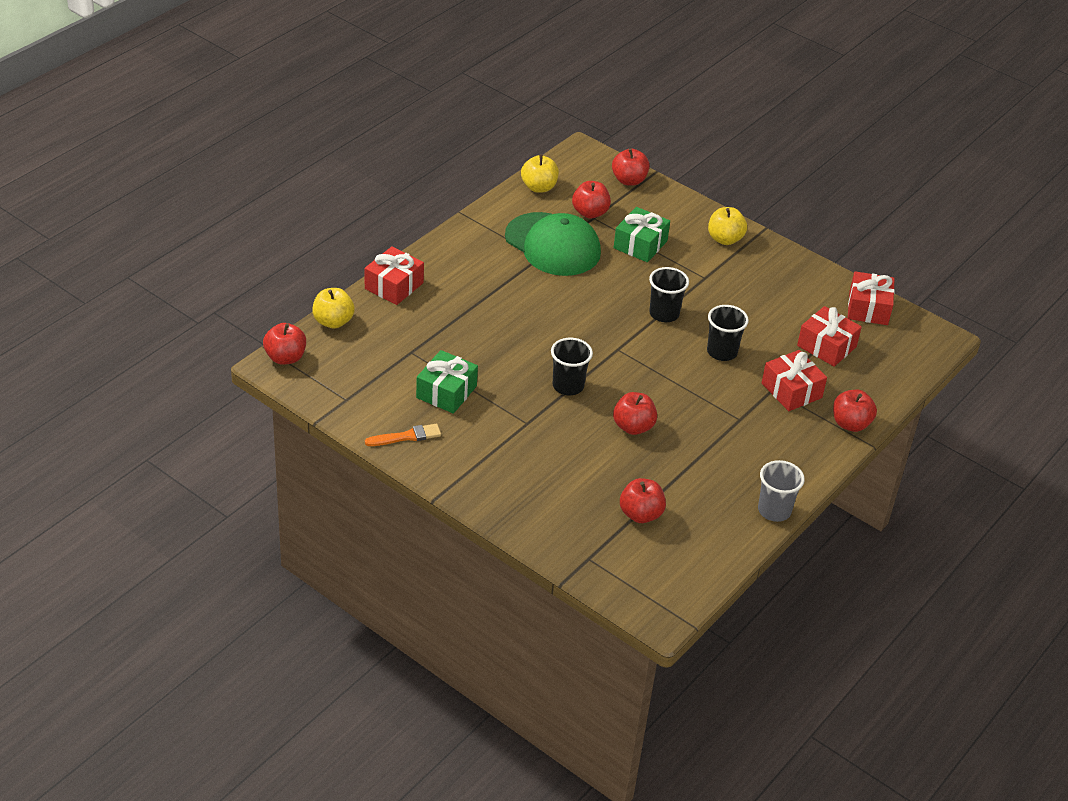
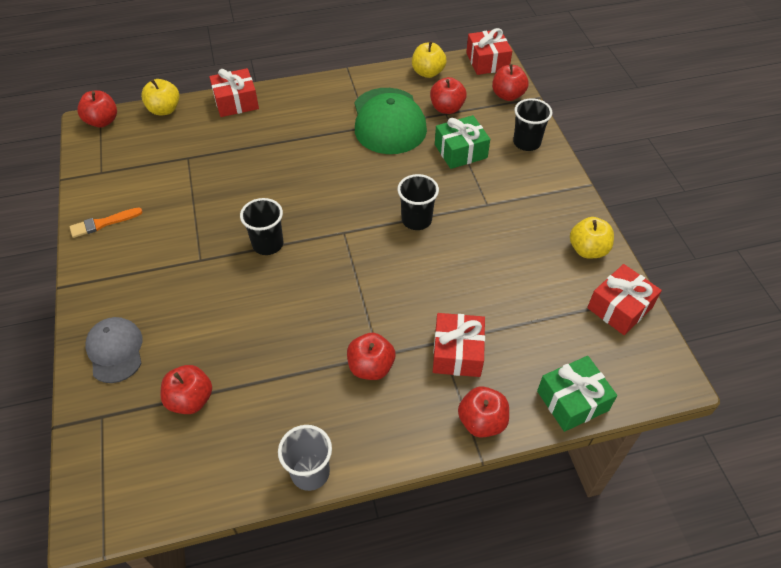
camera: 40 degrees right, 10 degrees up
(406, 436) = (103, 223): orange brush -> orange brush turned 135 degrees clockwise
(446, 392) = (173, 202): green gift -> green gift (572, 401)
(542, 515) = (115, 351): none -> grey cap
(633, 427) = (278, 310): red apple -> red apple (371, 367)
(722, 352) = (431, 280): black cup -> black cup (526, 143)
(725, 239) = (541, 178): yellow apple -> yellow apple (588, 250)
(826, 346) = (538, 325): red gift -> red gift (487, 61)

